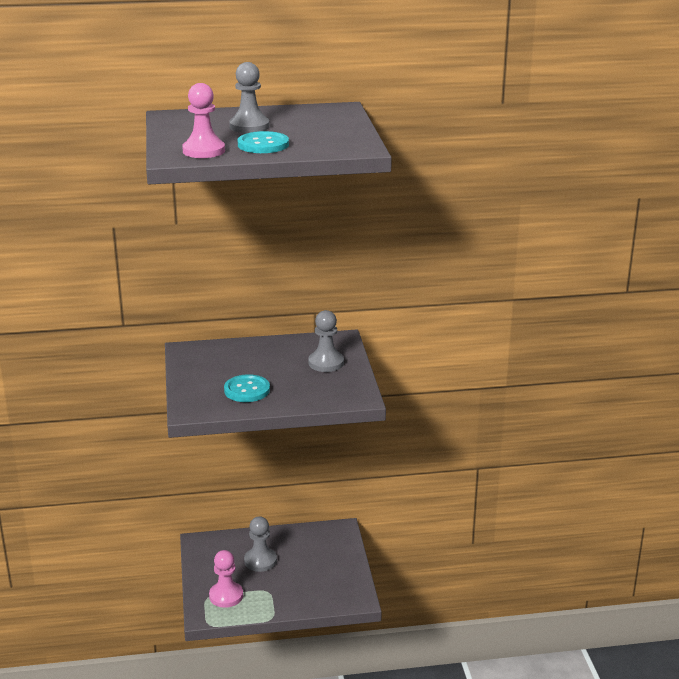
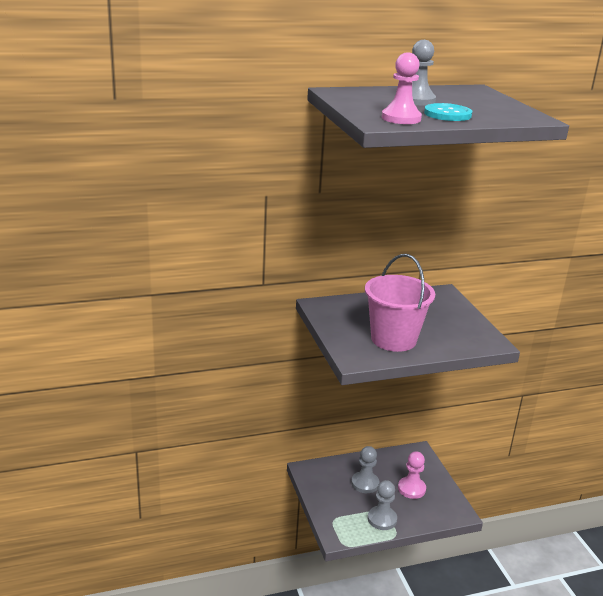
camera: 10 degrees left, 0 degrees up
(226, 596) = (349, 517): pink pawn -> pink pawn (411, 489)
(247, 390) = (393, 339): turquoise button -> pink bucket
(326, 363) = (445, 313): grey pawn -> grey pawn (382, 519)

